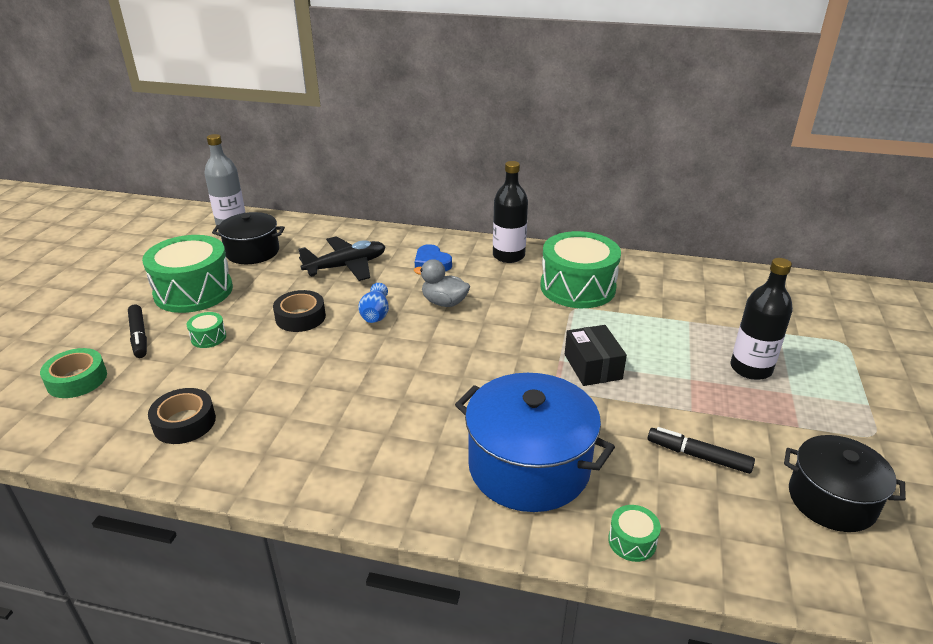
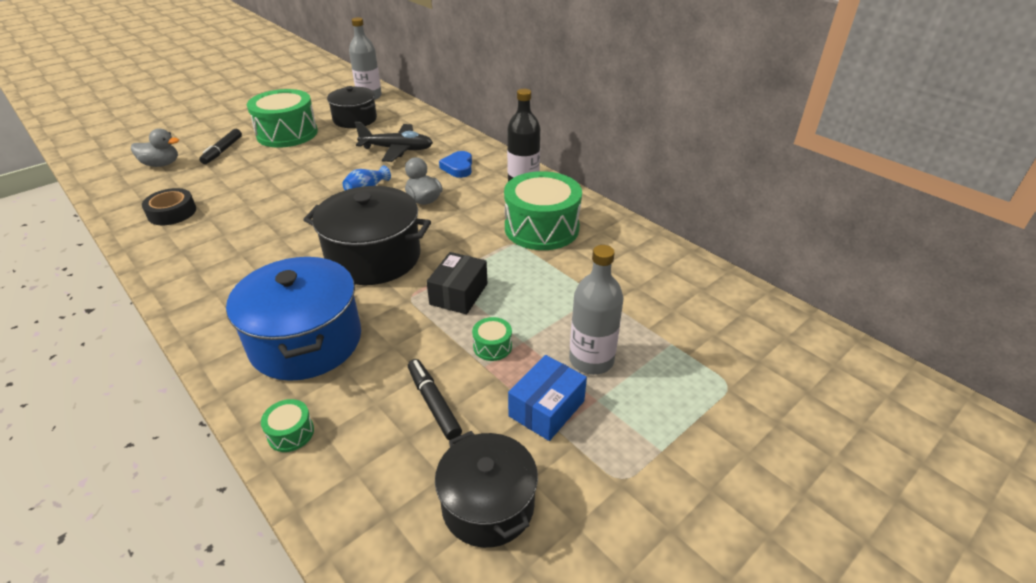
camera: 35 degrees right, 5 degrees up
(77, 380) = (161, 164): green tape -> grey duck
(208, 337) = (254, 166): green drum -> green drum (492, 346)
(300, 317) = (320, 174): black tape -> none
(476, 370) = (374, 257): none -> black pot
(751, 368) = (591, 360): black bottle -> grey bottle
(772, 416) = (546, 408): none -> blue box

